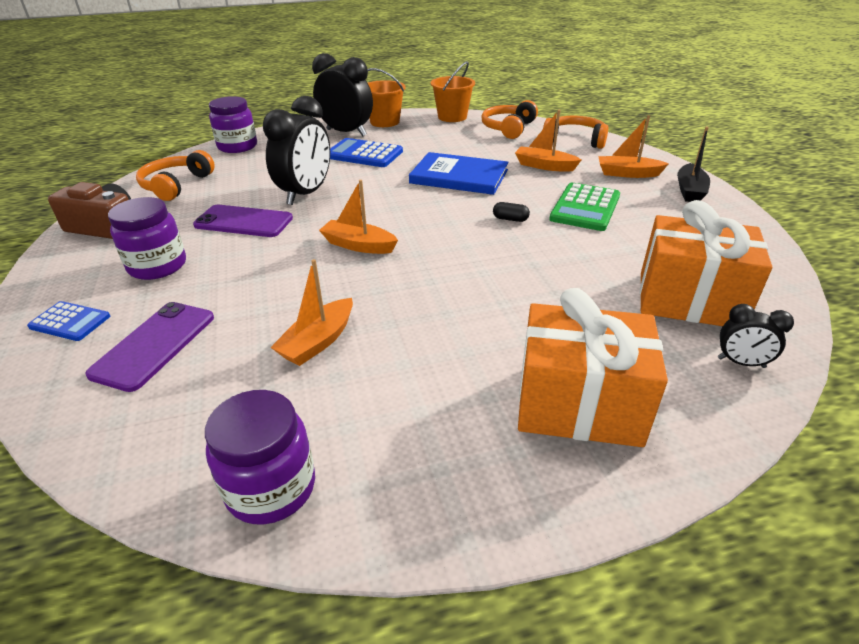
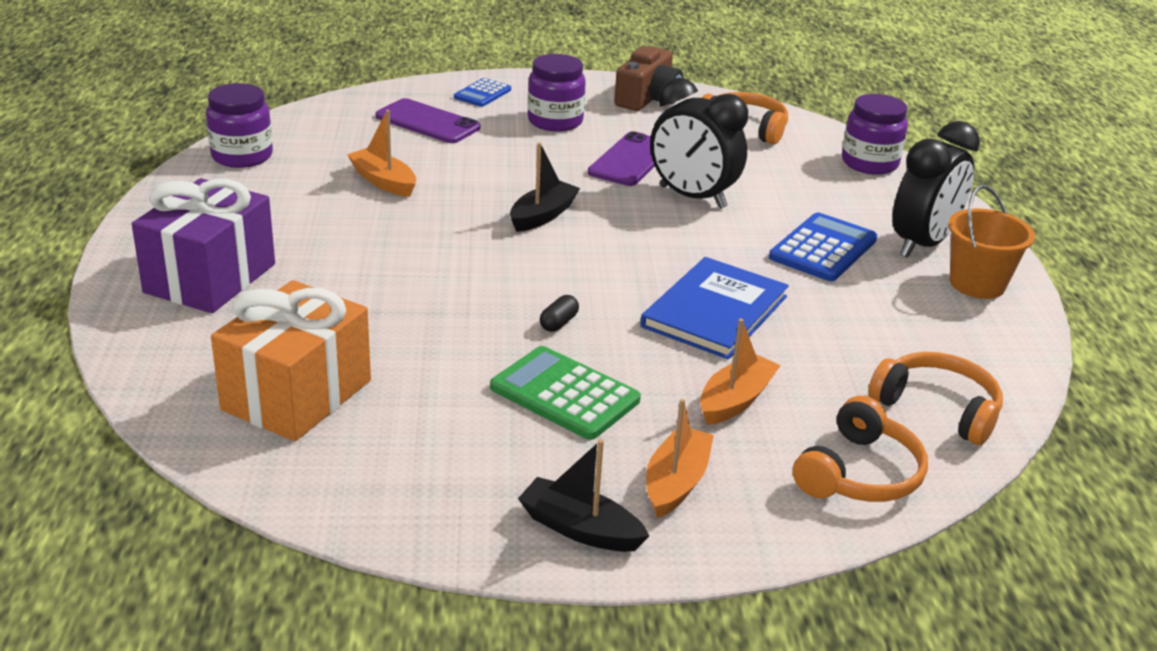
camera: 100 degrees right, 5 degrees down
(358, 245) = (542, 216): orange boat -> black boat
(452, 117) = (1007, 357): orange bucket -> none
(579, 404) = (210, 278): orange gift -> purple gift
(741, 363) = (180, 383): black clock -> none

